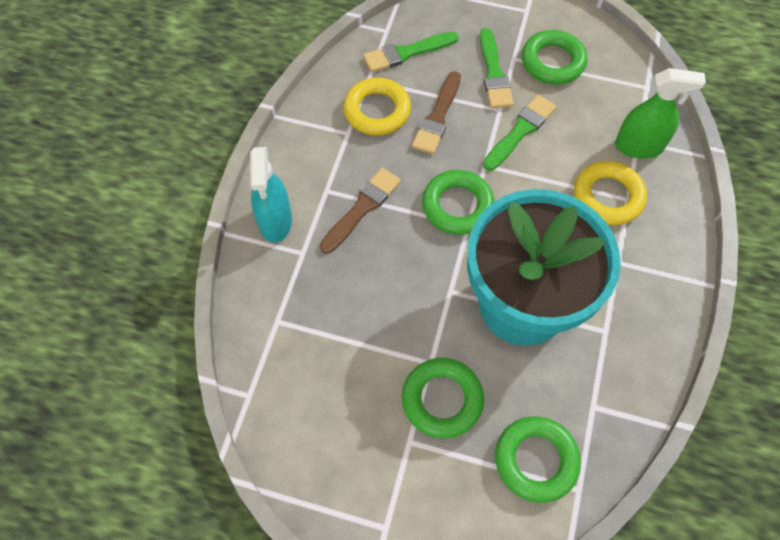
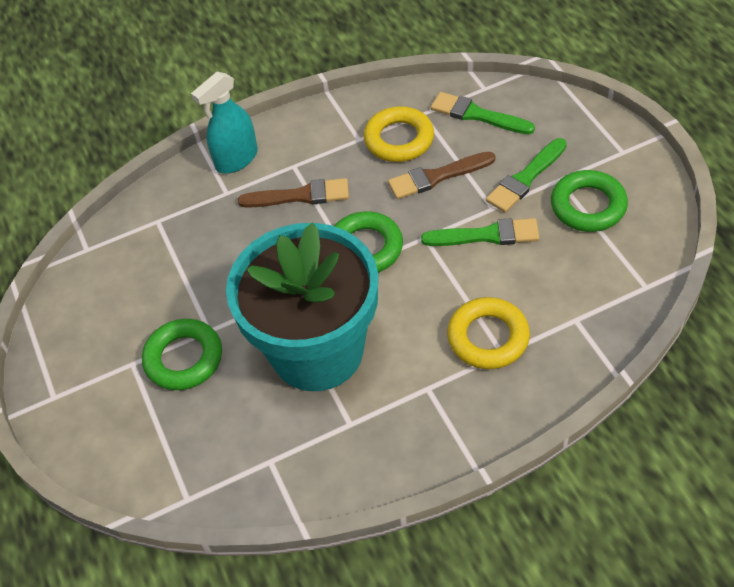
camera: 55 degrees right, 10 degrees down
(536, 460) = (186, 453): green ring -> none
(639, 146) = (569, 324): green spray bottle -> none

